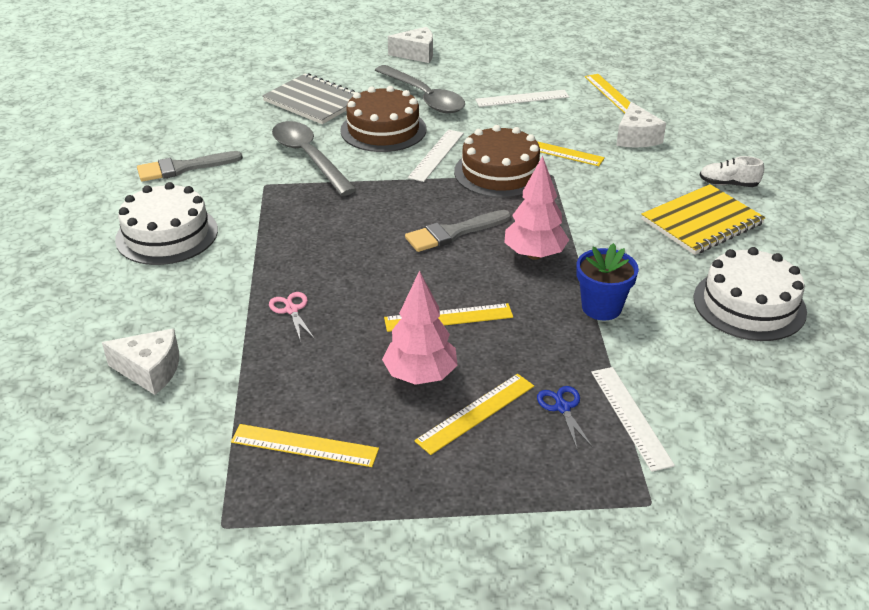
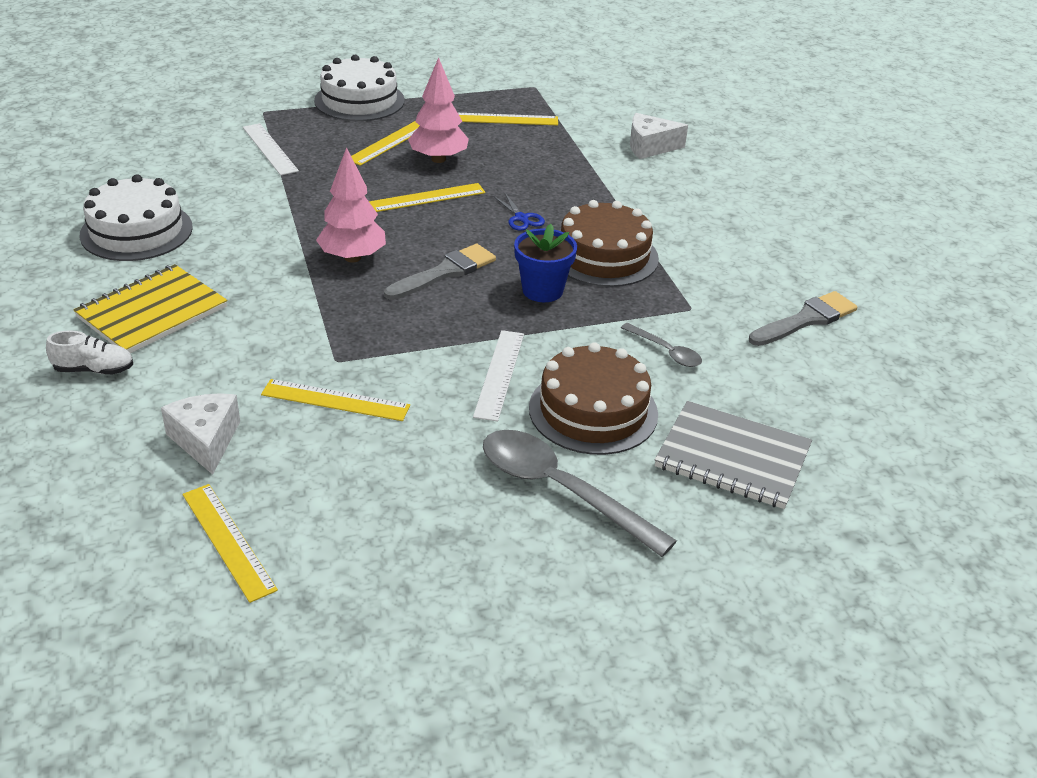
camera: 165 degrees right, 0 degrees up
(167, 234) = (742, 243): white cake -> white cake (359, 100)
(291, 310) = (570, 192): pink scissors -> none
(308, 157) = (666, 351): grey spoon -> grey spoon, size x0.50
(416, 54) = (626, 620): white cheese -> none
(500, 172) = (406, 355): brown cake -> brown cake (604, 256)
(522, 98) = (393, 510): white ruler -> none
(562, 408) = (322, 150): blue scissors -> blue scissors (521, 218)
(601, 307) = (285, 217): blue flower pot -> blue flower pot (542, 290)

